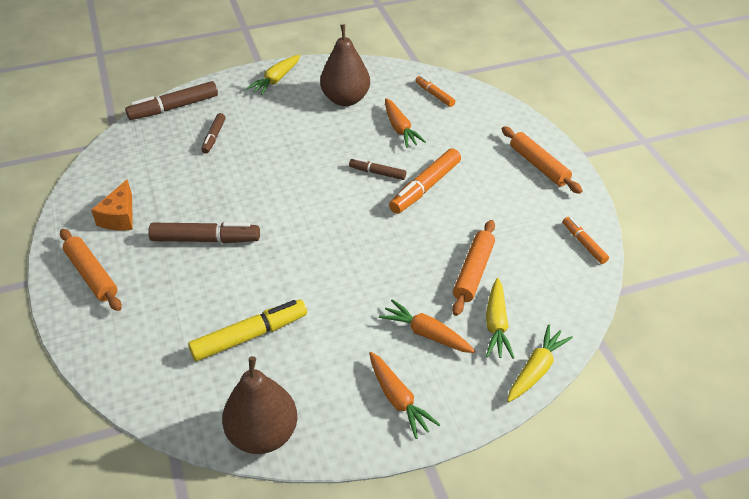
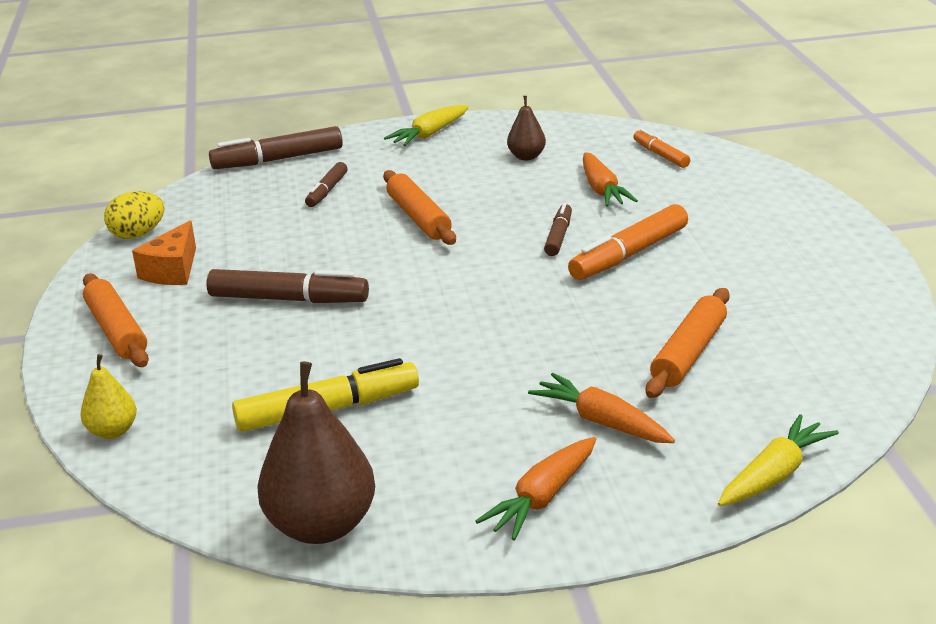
camera: 10 degrees right, 15 degrees down
(88, 184) = (138, 234): none -> yellow egg
(108, 365) = (113, 431): none -> yellow pear
(345, 99) = (526, 157): brown pear -> brown pear, size x0.53
(377, 173) = (559, 236): brown marker -> brown marker turned 75 degrees clockwise
(398, 399) = (542, 498): orange carrot -> orange carrot turned 60 degrees clockwise
(496, 325) = (716, 417): yellow carrot -> none
(539, 165) = (811, 236): orange rolling pin -> orange rolling pin (419, 217)
(584, 243) = (873, 328): orange marker -> none

